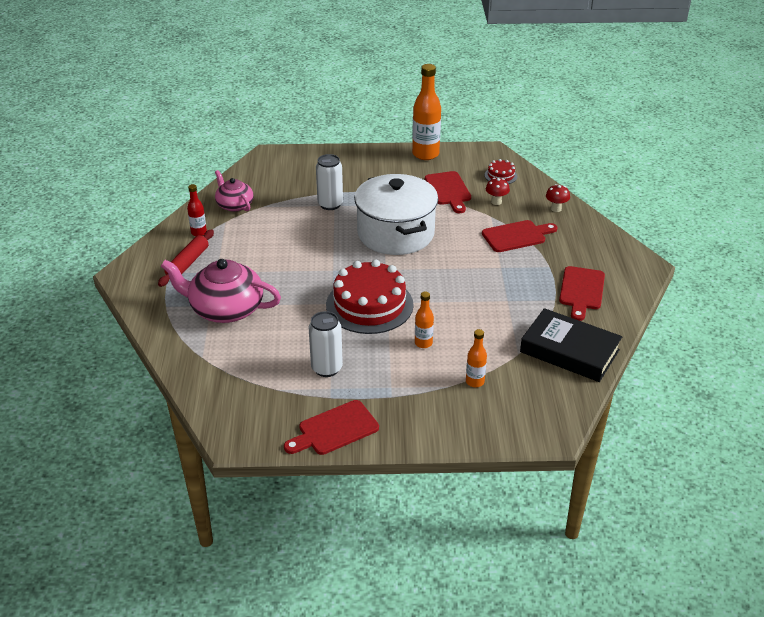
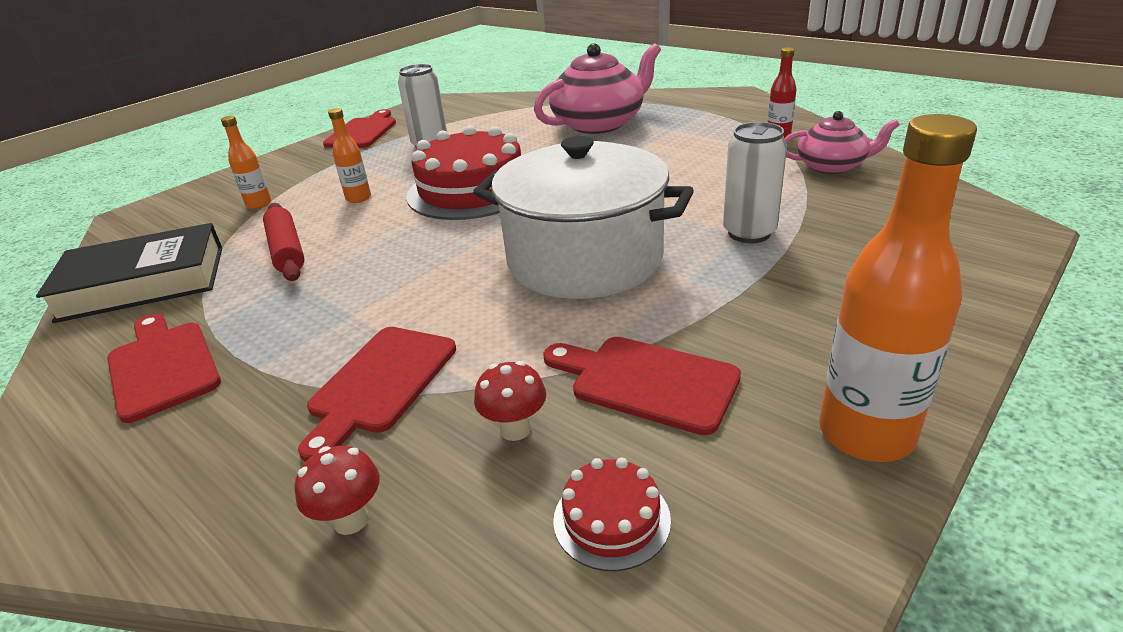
camera: 135 degrees right, 5 degrees down
(188, 263) = (714, 121): red rolling pin -> red rolling pin (287, 251)

